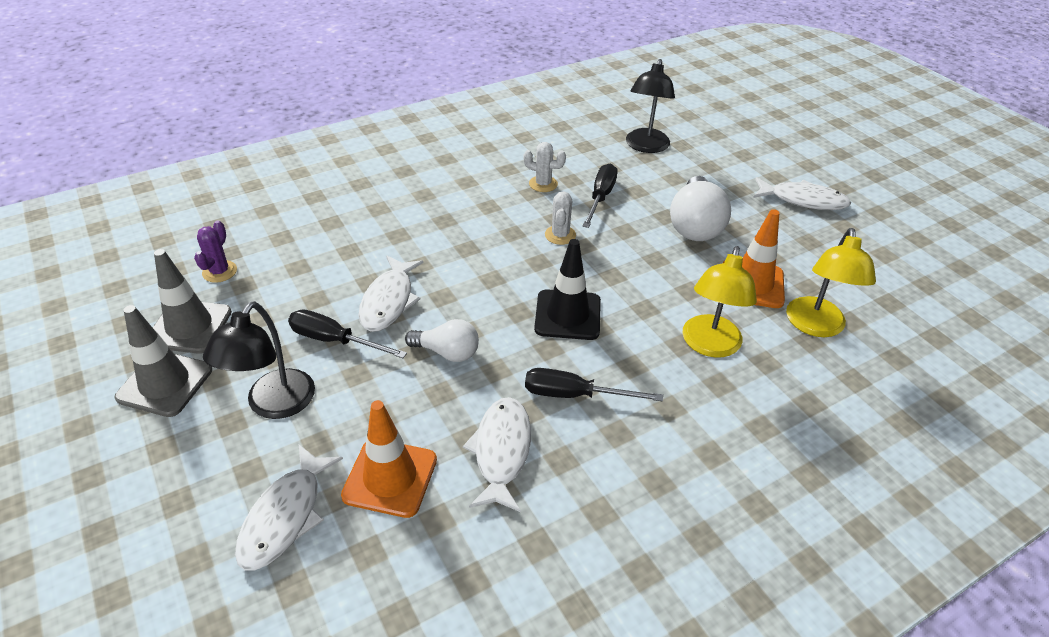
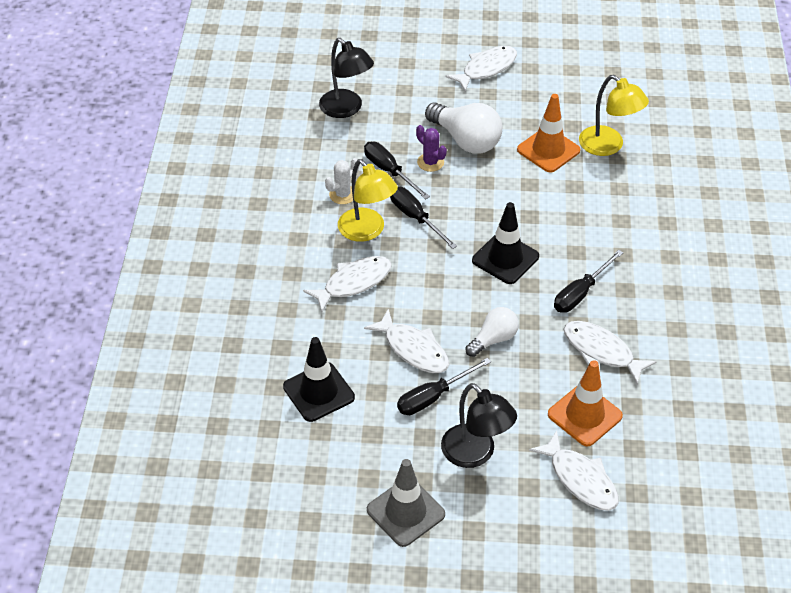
camera: 55 degrees left, 5 degrees up
(189, 327) = (349, 480): grey traffic cone -> none
(219, 271) = (290, 441): purple cactus -> purple cactus (430, 162)
(291, 264) = (318, 392): none -> black traffic cone
(442, 231) = (353, 283): none -> white fish
(560, 235) = (415, 218): white cactus -> black screwdriver
(709, 345) = (587, 205): yellow lamp -> yellow lamp (367, 231)

